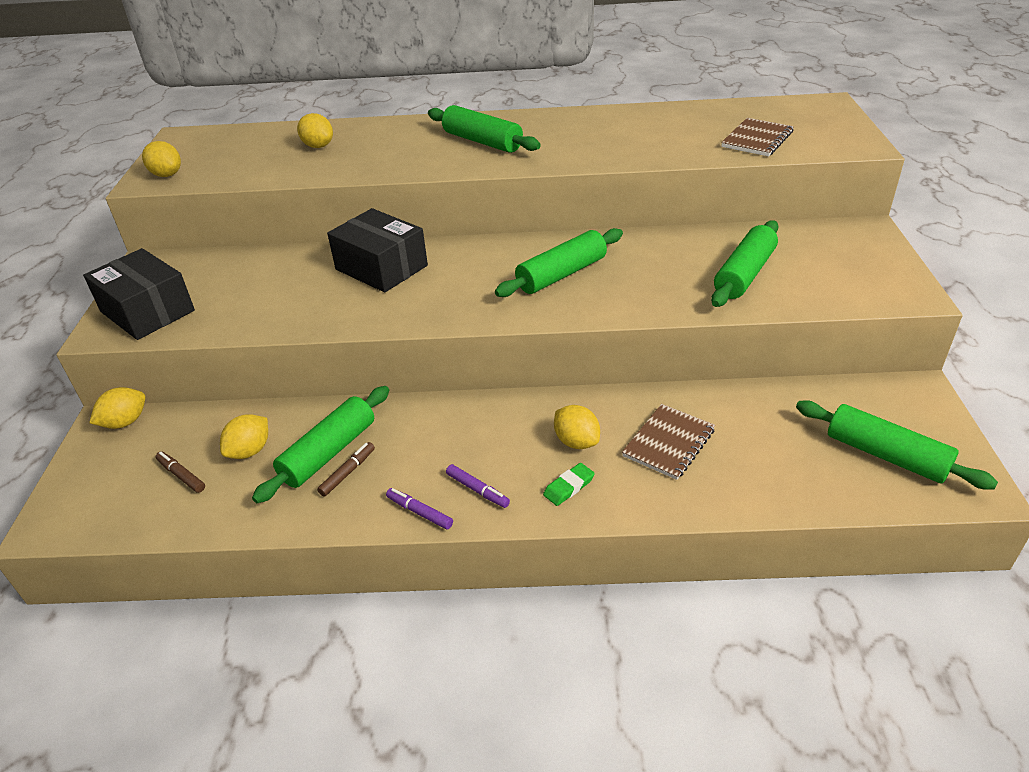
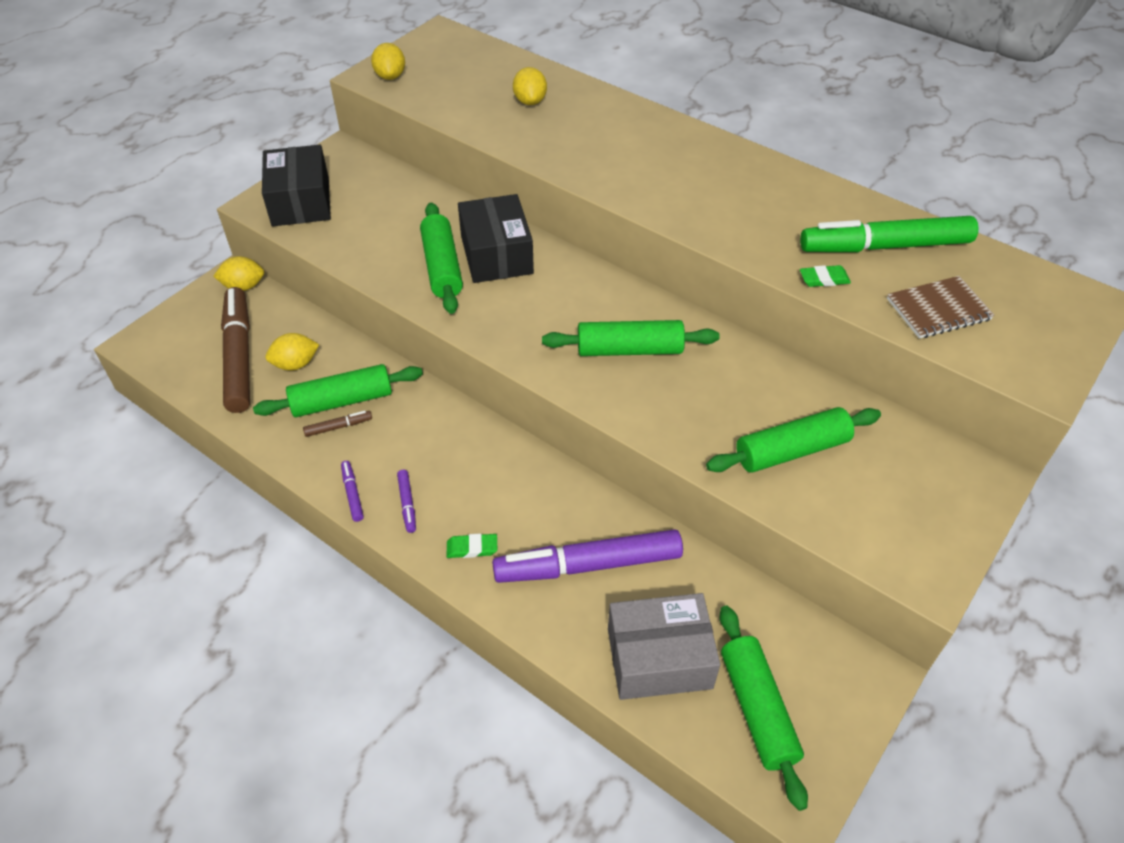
camera: 35 degrees right, 10 degrees up
(181, 475) = (239, 356): brown marker -> brown marker, size x2.48
(482, 141) = (669, 168): green rolling pin -> green rolling pin (442, 267)
(576, 442) = (519, 513): yellow lemon -> none
(669, 443) = (588, 565): brown notebook -> purple marker
(670, 154) = (824, 279): none -> green eraser
(681, 124) = (885, 246): none -> green marker
(789, 468) = (659, 658): none -> grey box

